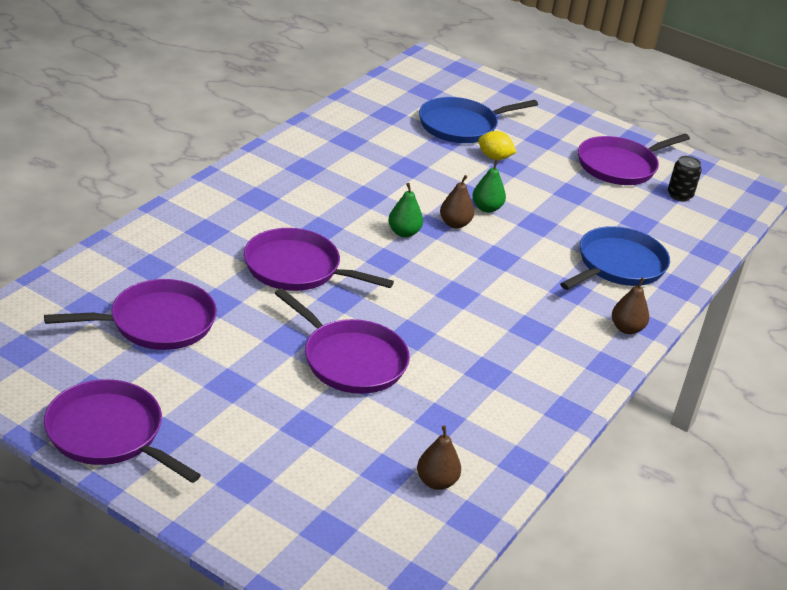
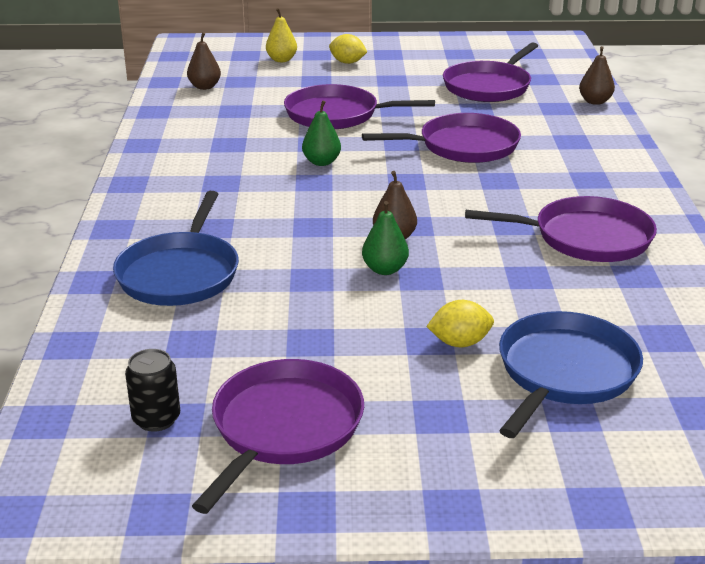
camera: 150 degrees right, 5 degrees down
(109, 434) = (416, 45): purple pan -> purple pan (586, 238)
(232, 443) = (347, 62): none -> yellow lemon
(298, 492) = (281, 60): none -> yellow pear
(404, 233) = (427, 208): green pear -> green pear (321, 162)
(626, 328) = (129, 217): brown pear -> brown pear (595, 101)

